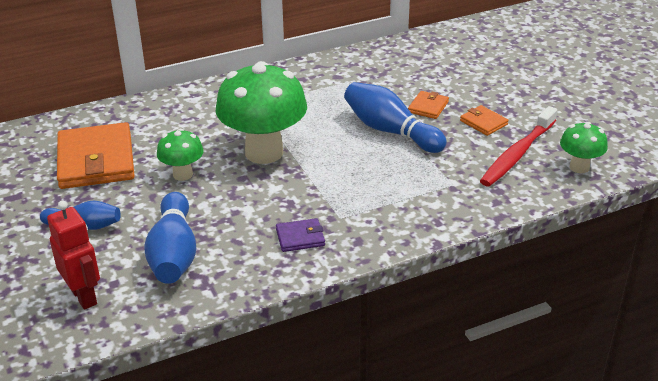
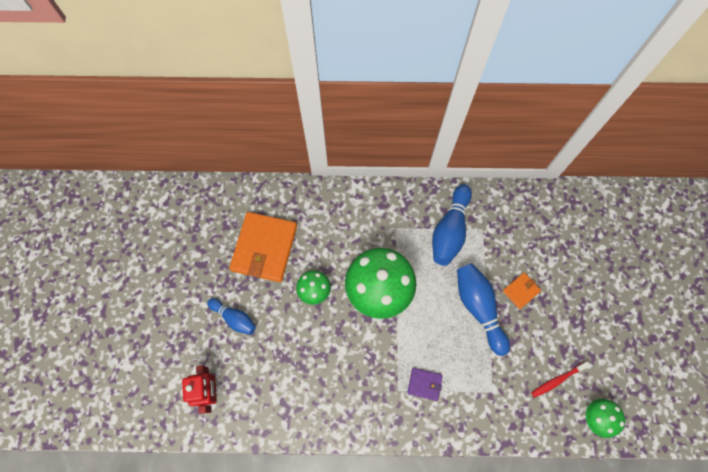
camera: 25 degrees right, 35 degrees up
(174, 254) = (278, 375): blue bowling pin -> blue bowling pin (450, 231)
(300, 237) = (363, 399): purple wallet -> purple wallet (424, 384)
(483, 122) = (552, 330): orange wallet -> none
(517, 154) = (557, 380): red toothbrush -> red toothbrush, size x0.59

